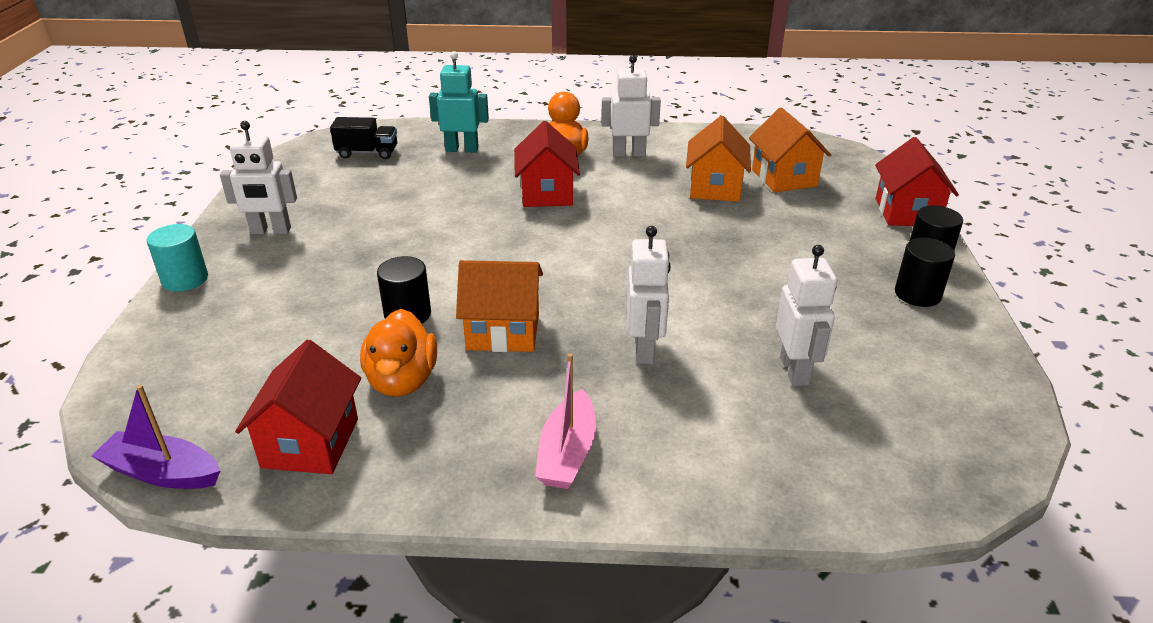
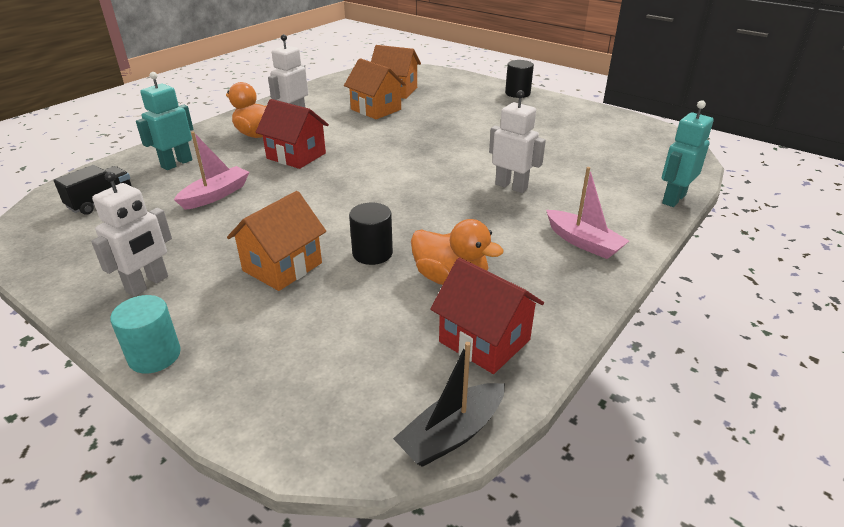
camera: 55 degrees left, 0 degrees up
(162, 473) = (452, 434): purple boat -> black boat
(429, 192) = (216, 195): none -> pink boat
(503, 332) = (439, 224): orange house -> orange house (282, 267)
(782, 507) = (673, 199): none -> turquoise robot
(795, 371) = (572, 156): white robot -> none
(907, 212) = (472, 81): red house -> none
(917, 294) = (543, 107): black cylinder -> none

